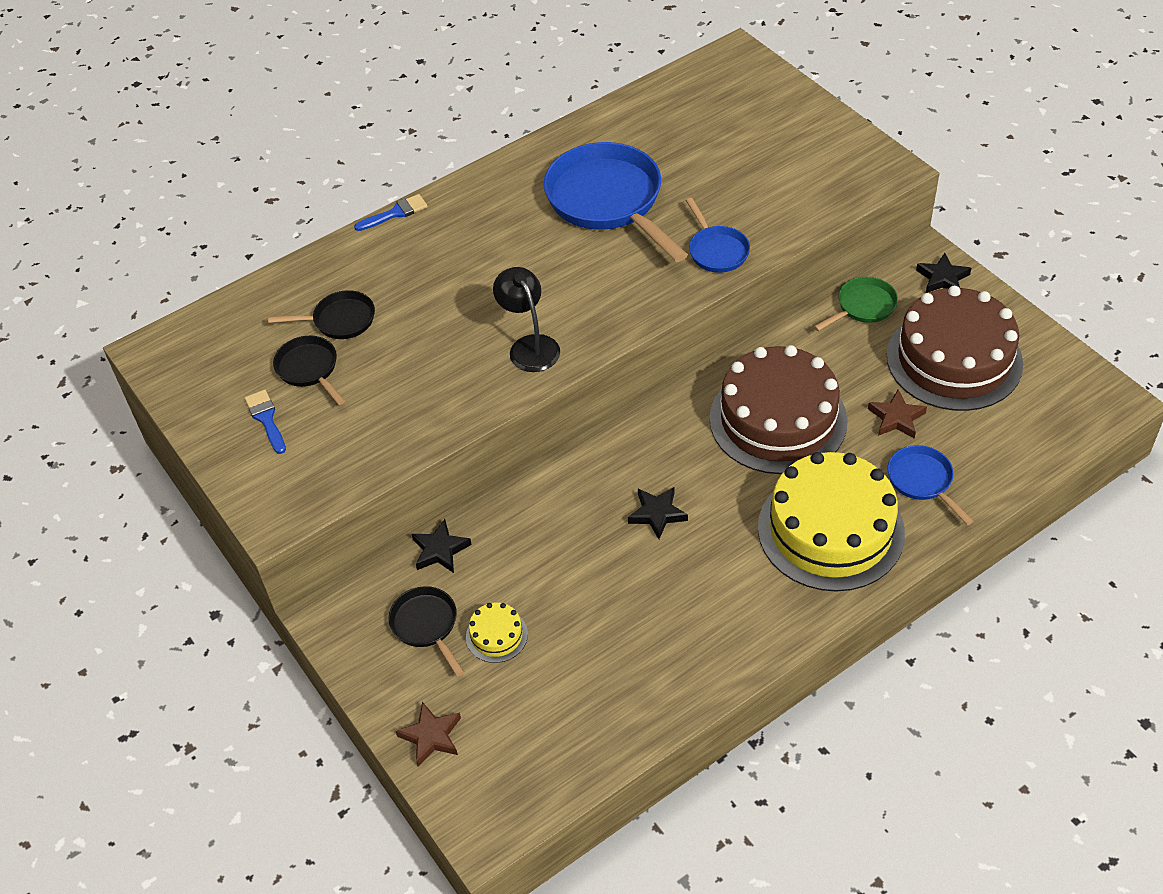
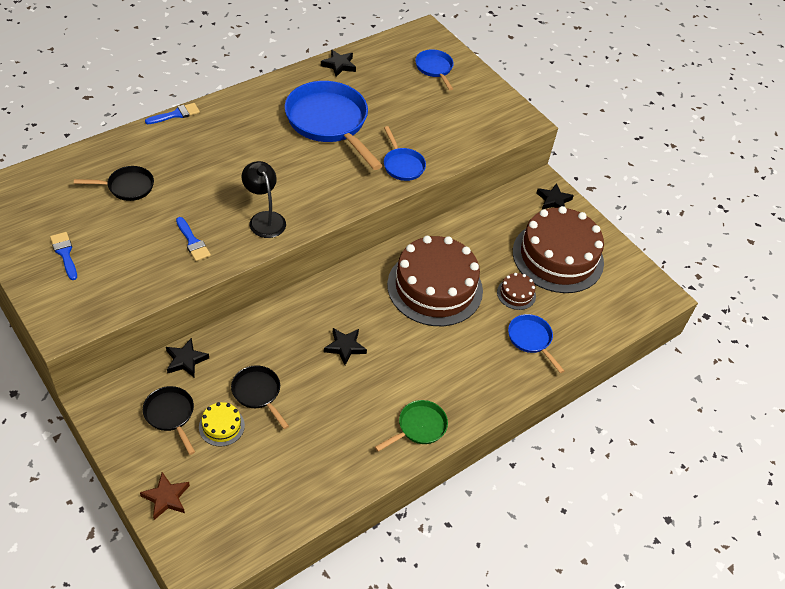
camera: 10 degrees left, 0 degrees up
(309, 369) = (101, 220): black pan -> black pan (258, 393)
(435, 387) = (192, 242): none -> blue brush
(615, 118) = (339, 65): none -> black star
(752, 107) = (434, 68): none -> blue pan
(830, 530) = (466, 368): yellow cake -> none
(863, 307) = (499, 214): green pan -> green pan (419, 427)
(896, 418) = (516, 294): brown star -> brown cake

